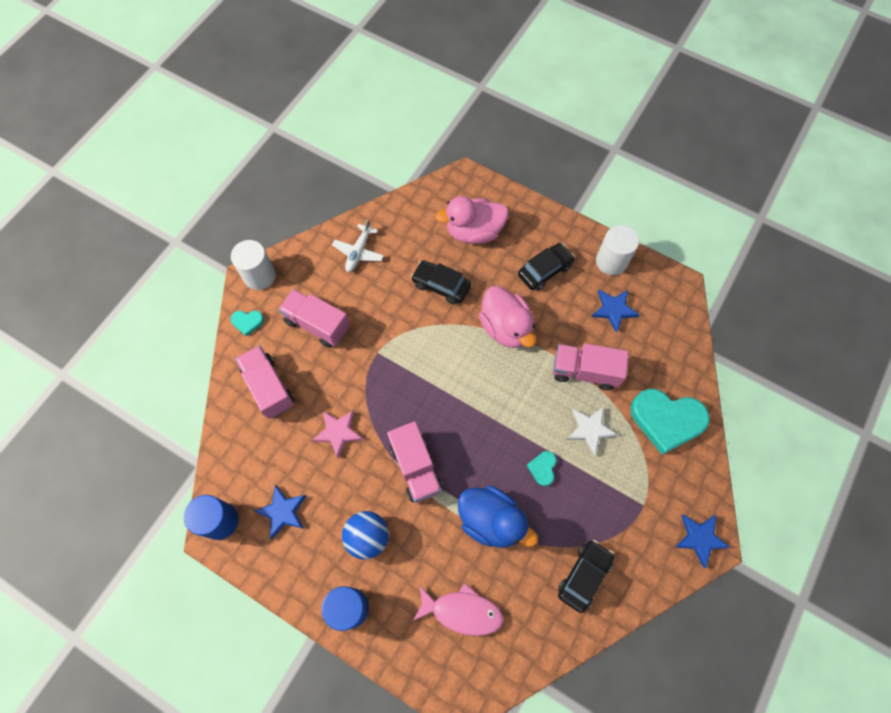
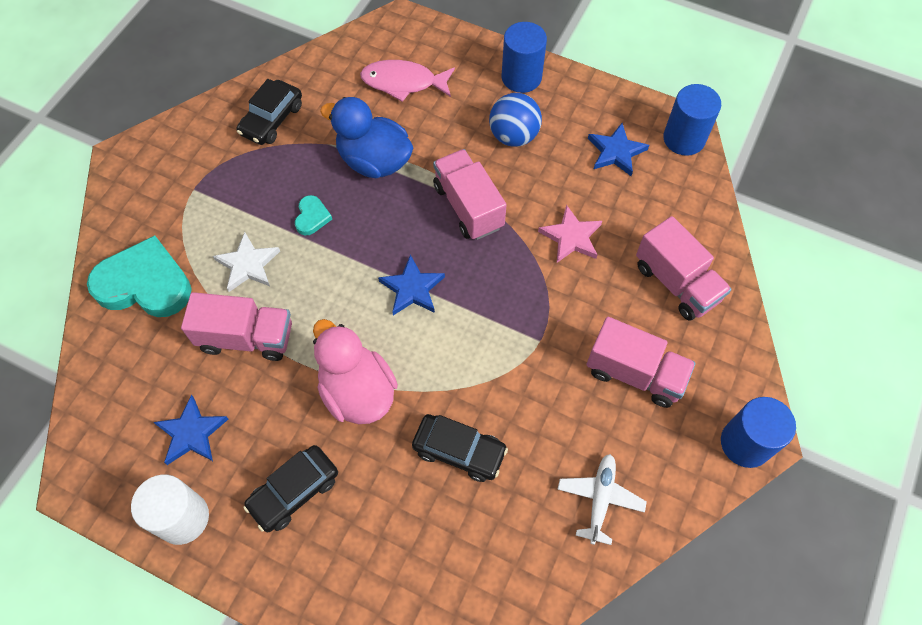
camera: 175 degrees right, 5 degrees down
(247, 322) = (737, 368): turquoise heart -> none
(259, 276) = (745, 443): white cylinder -> blue cylinder
(474, 232) = (412, 555): pink duck -> none
(700, 538) = (134, 162): blue star -> blue star (412, 288)

